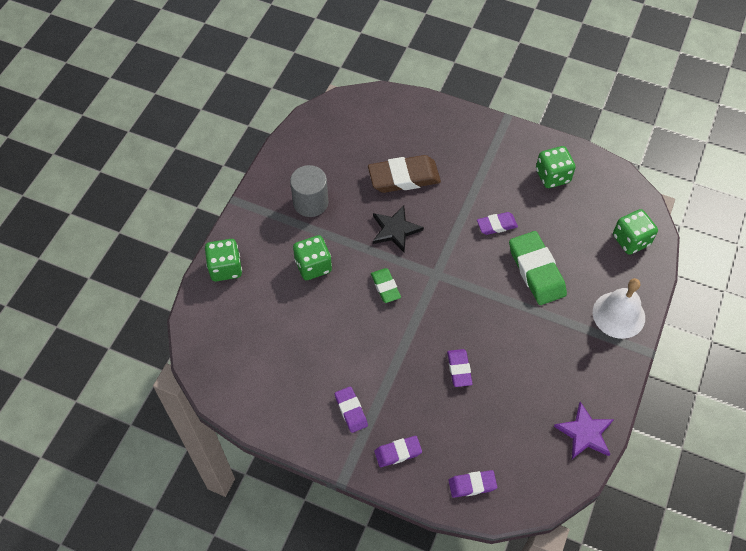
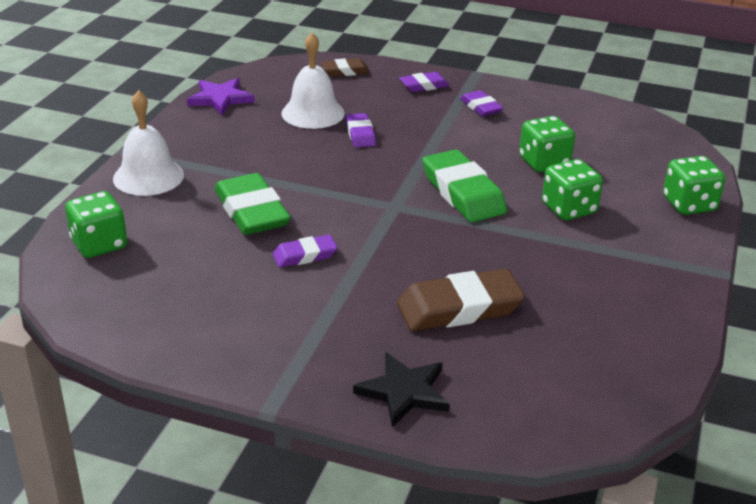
camera: 175 degrees right, 25 degrees down
(310, 202) = (602, 273): grey cylinder -> none
(385, 287) = (463, 193): green eraser -> green eraser, size x1.83
(395, 230) = (461, 246): black star -> black star (404, 391)
(472, 485) = (345, 71): purple eraser -> brown eraser
(500, 405) = (313, 113): none -> white bell
(552, 176) = (202, 317): green dice -> green dice (544, 162)

